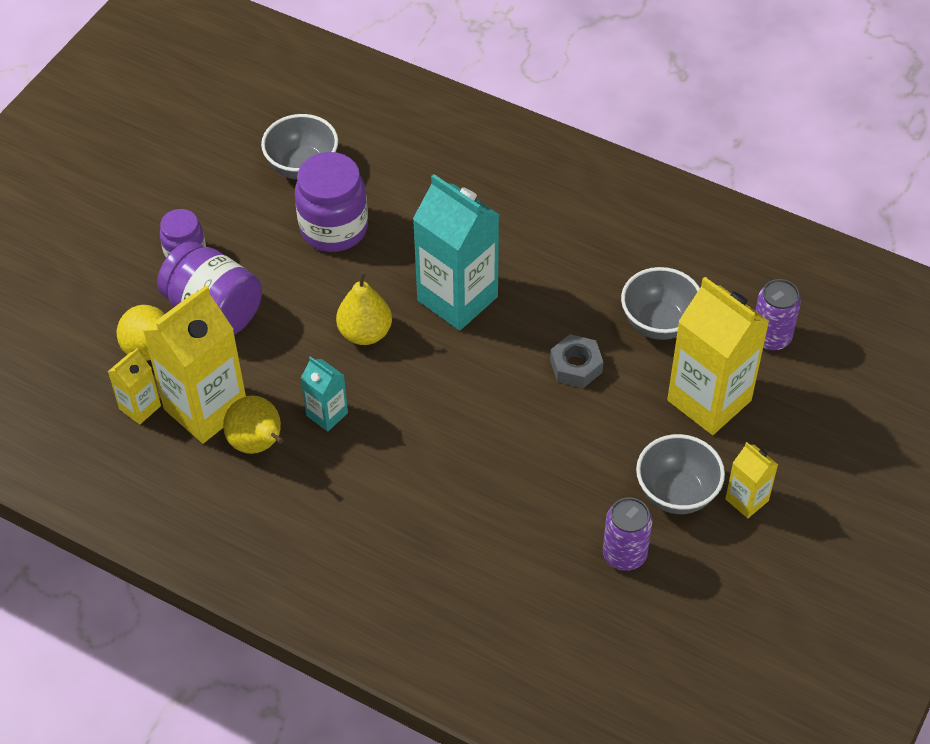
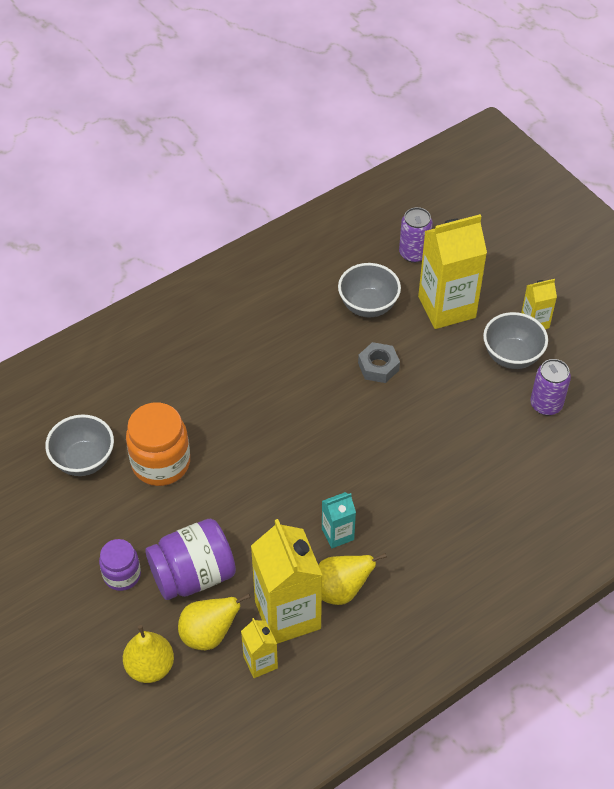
camera: 65 degrees left, 0 degrees up
(334, 228) = (161, 463): purple jar -> orange jar
(365, 333) = (275, 481): yellow pear -> yellow pear (150, 667)
(457, 298) = (277, 411): turquoise carton -> none

